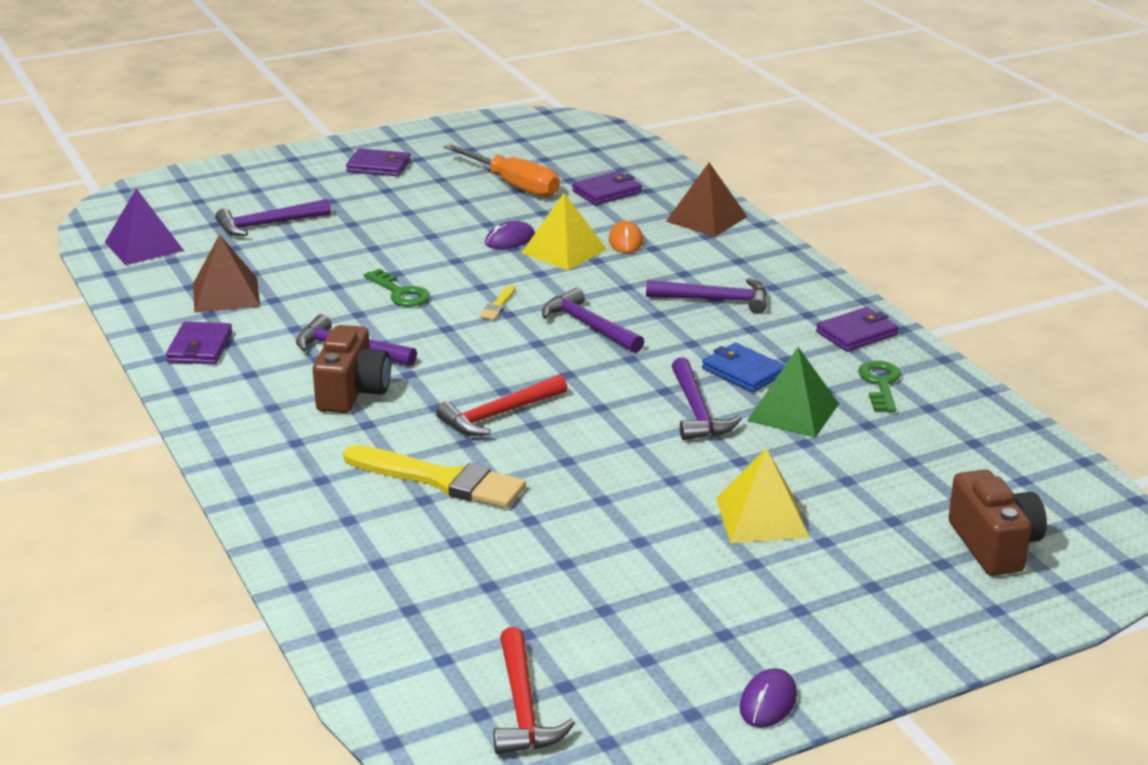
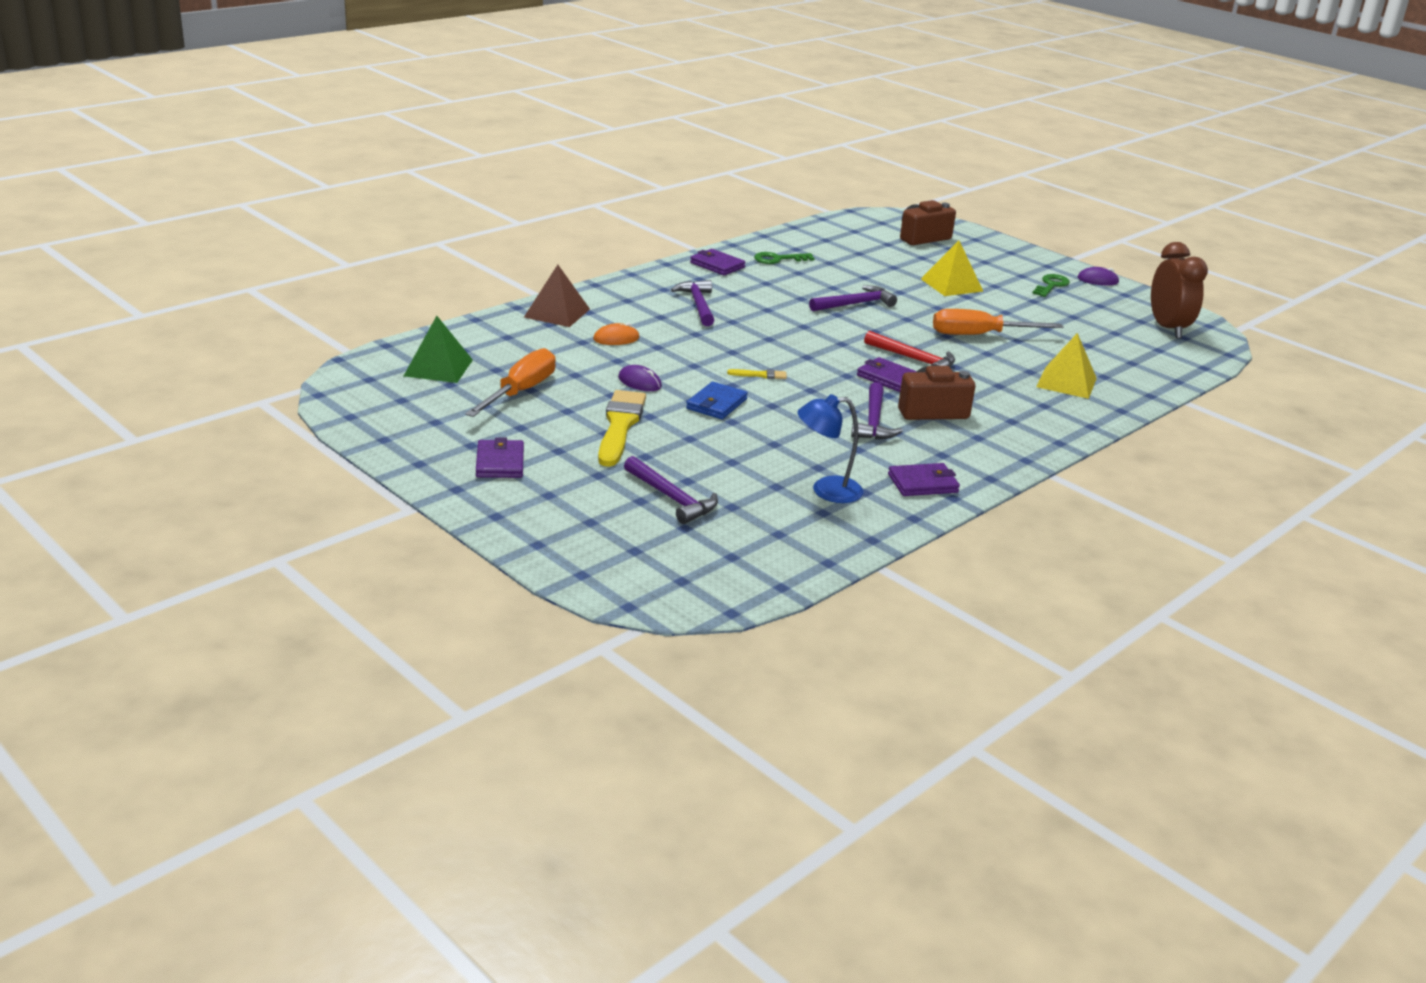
camera: 110 degrees left, 0 degrees up
(144, 246) = (760, 557): purple pyramid -> none
(226, 294) = (826, 490): brown pyramid -> blue lamp
(400, 293) = (766, 414): green key -> green key (1051, 285)
(440, 480) = (1005, 369): yellow brush -> yellow brush (620, 426)
(522, 707) = (1168, 328): red hammer -> brown clock
(558, 489) = (979, 335): none -> orange screwdriver
(564, 251) = (648, 359): yellow pyramid -> yellow pyramid (1066, 382)
(589, 326) = (768, 341): purple hammer -> none
(607, 192) = (518, 352): purple wallet -> purple wallet (888, 378)
(743, 372) = (794, 294): blue wallet -> blue wallet (716, 404)
(793, 412) = (832, 280): green pyramid -> green pyramid (438, 367)

